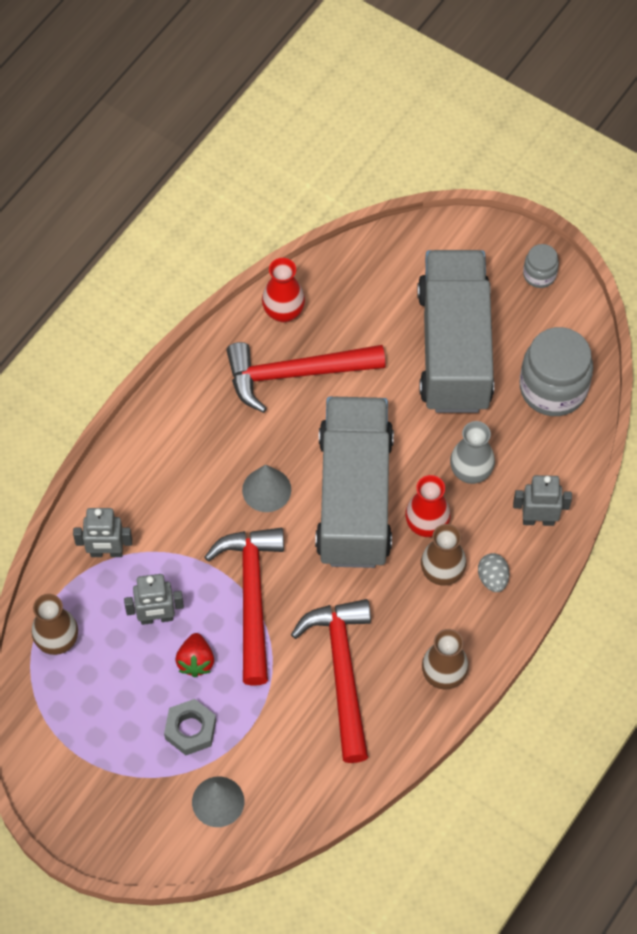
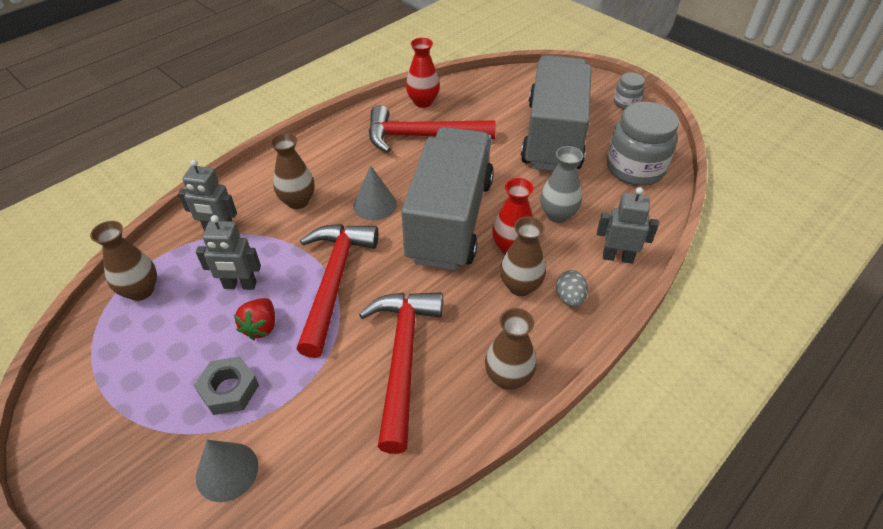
camera: 10 degrees right, 15 degrees down
(178, 498) = (298, 201): none -> brown vase

